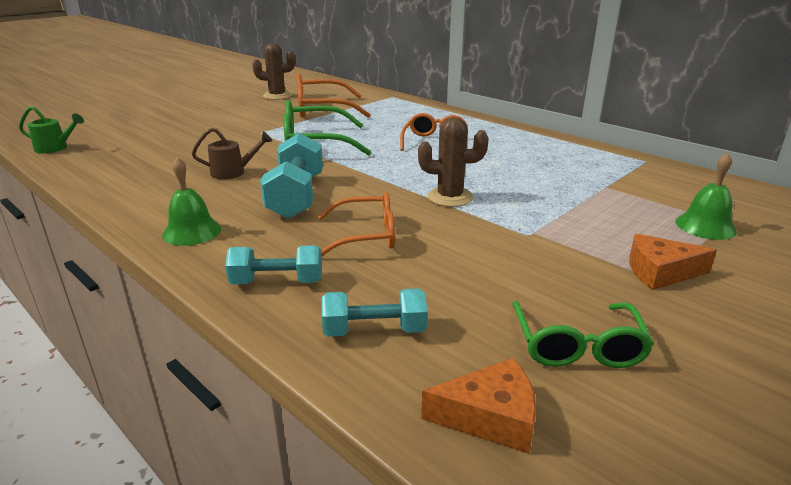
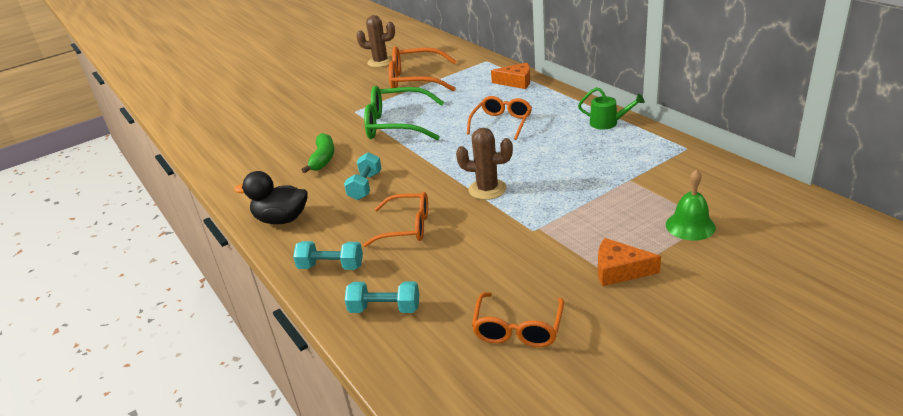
camera: 15 degrees right, 5 degrees up
(56, 148) = (192, 131): green watering can -> green watering can (608, 123)
(192, 231) = (281, 219): green bell -> black duck
(233, 172) = (323, 159): brown watering can -> green banana
(296, 196) = (365, 186): turquoise dumbbell -> turquoise dumbbell, size x0.62
(490, 417) = (434, 374): orange cheese -> orange cheese (516, 82)
(577, 345) = (518, 328): green glasses -> orange glasses

